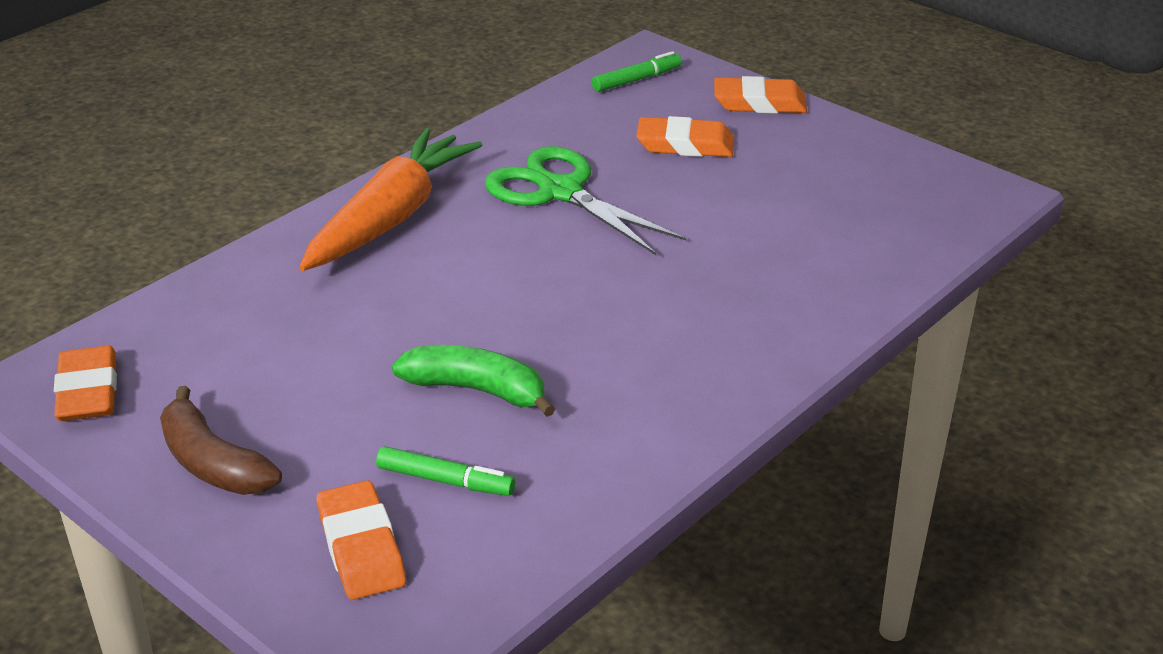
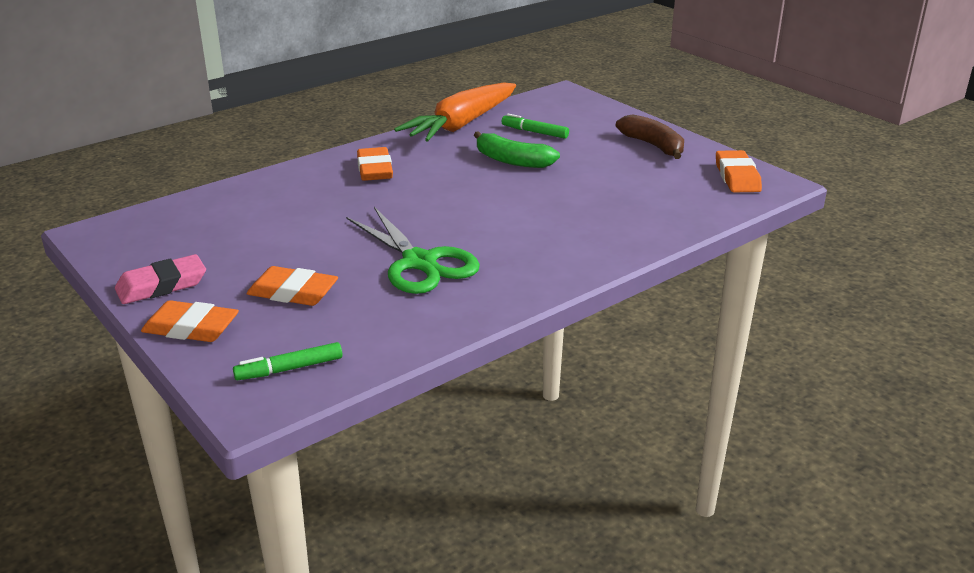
camera: 170 degrees left, 5 degrees down
(361, 547) = (576, 117): orange eraser -> orange eraser (375, 169)
(390, 217) = (557, 255): orange carrot -> orange carrot (461, 124)
(834, 139) = (161, 285): none -> pink eraser

